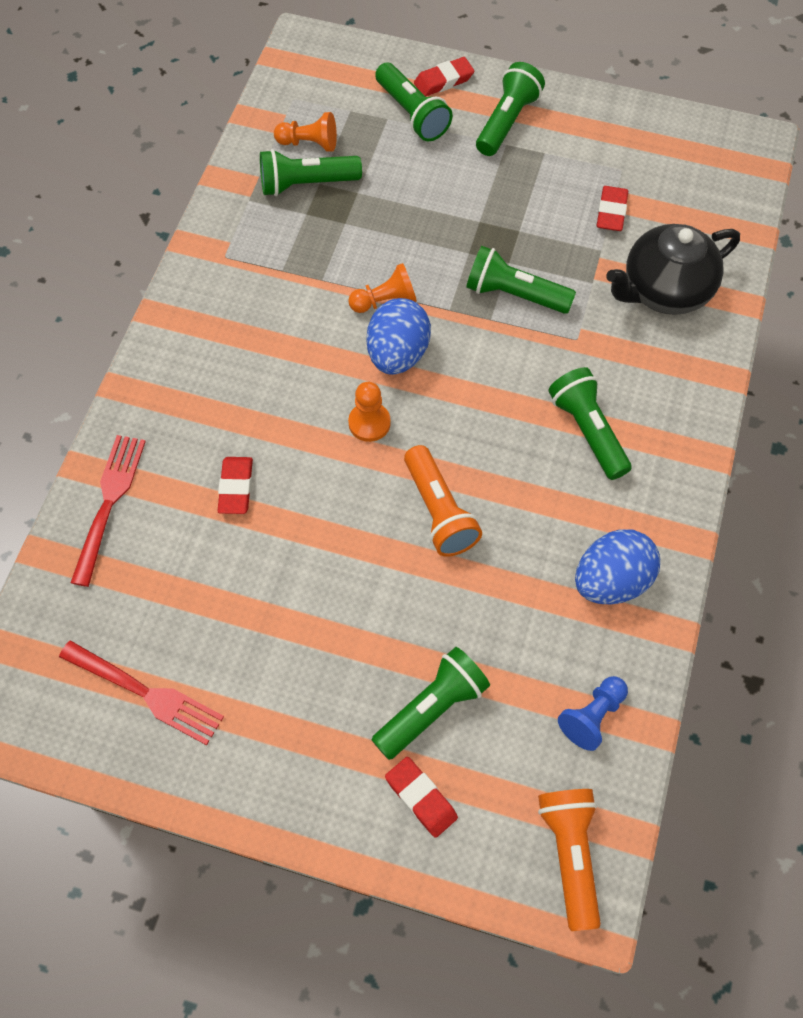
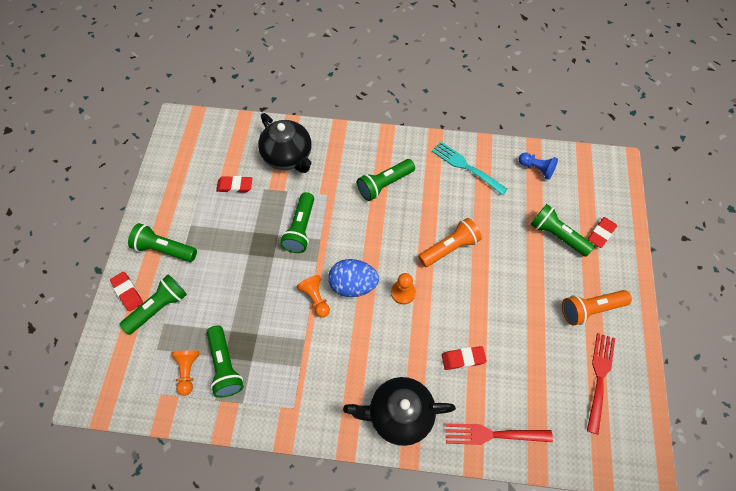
camera: 100 degrees left, 0 degrees up
(176, 383) = (399, 414): none -> black teapot
(570, 855) = (601, 171): orange flashlight -> orange flashlight (590, 309)
(611, 581) = (467, 167): blue egg -> turquoise fork

